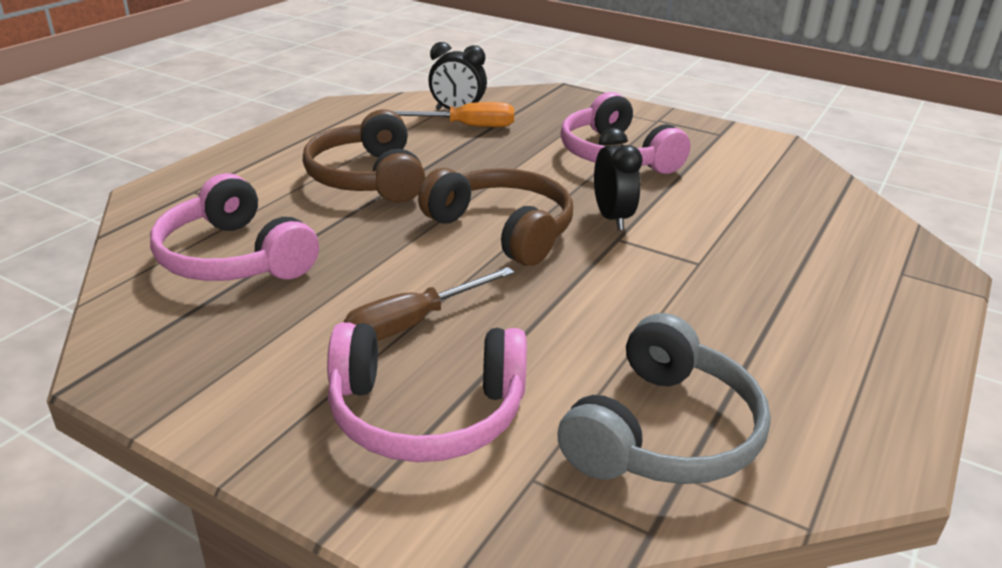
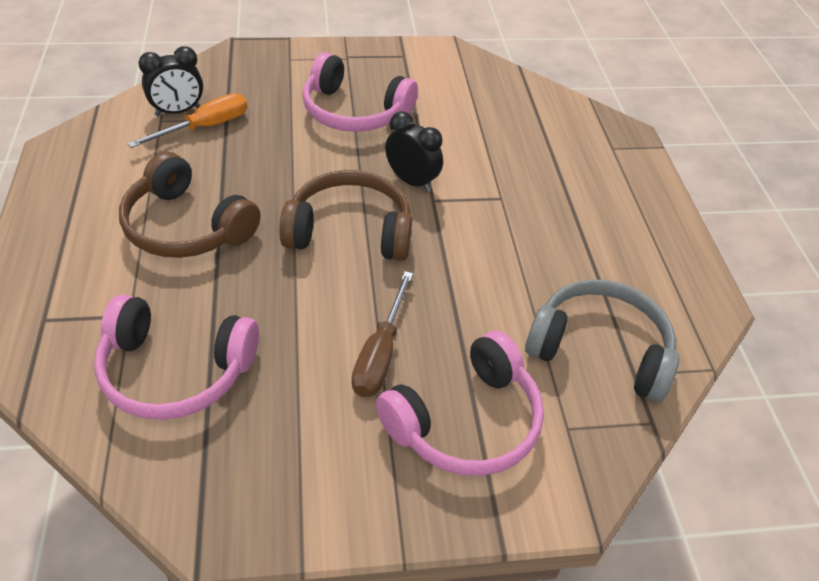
camera: 40 degrees left, 15 degrees up
(663, 432) = (600, 350): grey headphones -> grey headphones turned 60 degrees counterclockwise

